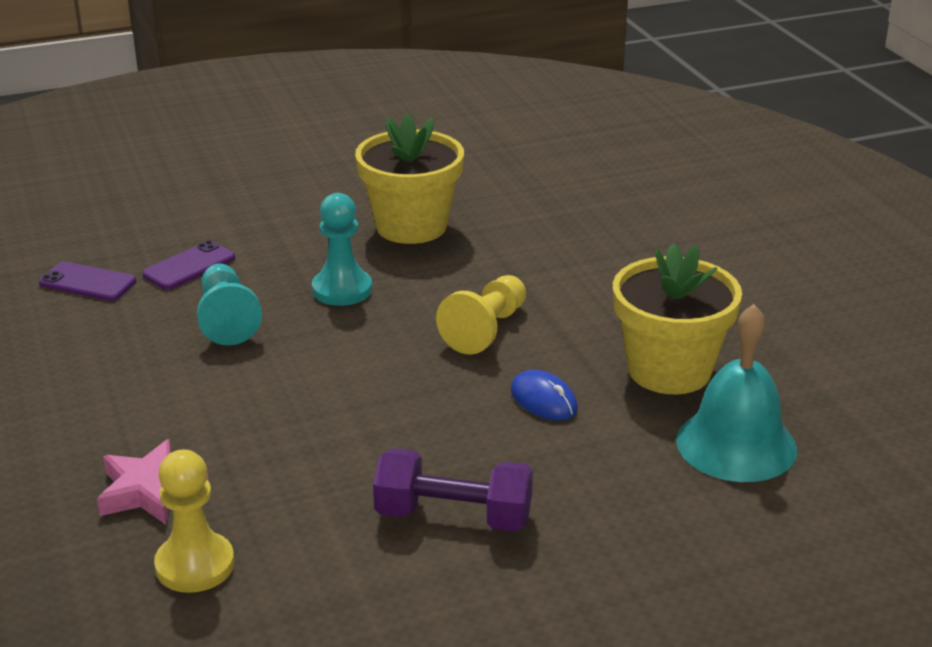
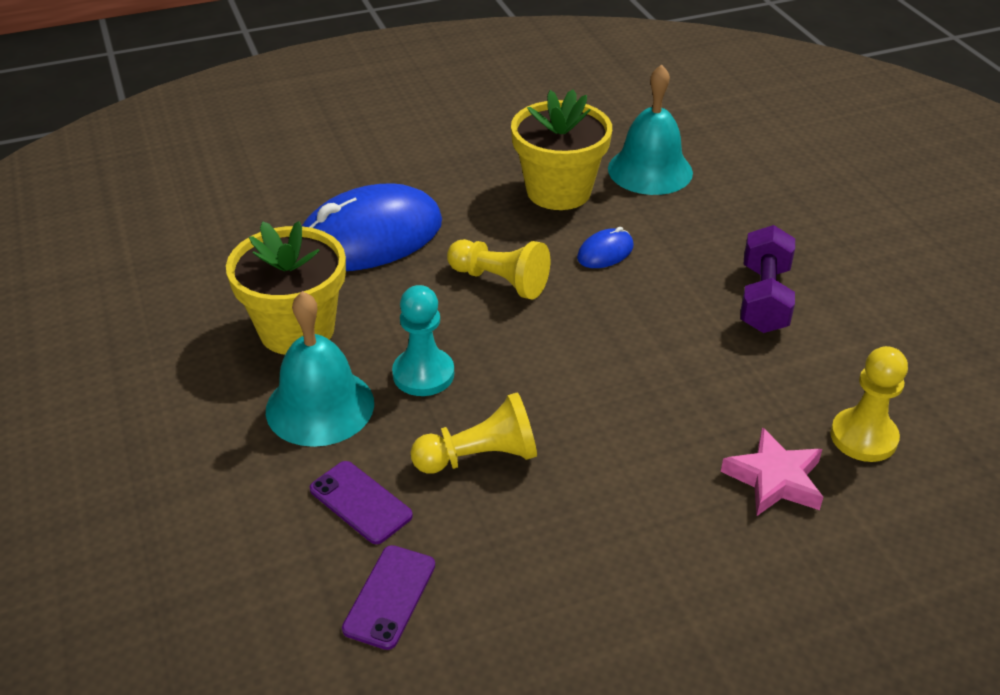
camera: 90 degrees left, 10 degrees up
(227, 319) = (479, 457): turquoise pawn -> yellow pawn
(307, 243) = (320, 406): none -> turquoise bell
(558, 254) = (370, 237): none -> blue mouse

